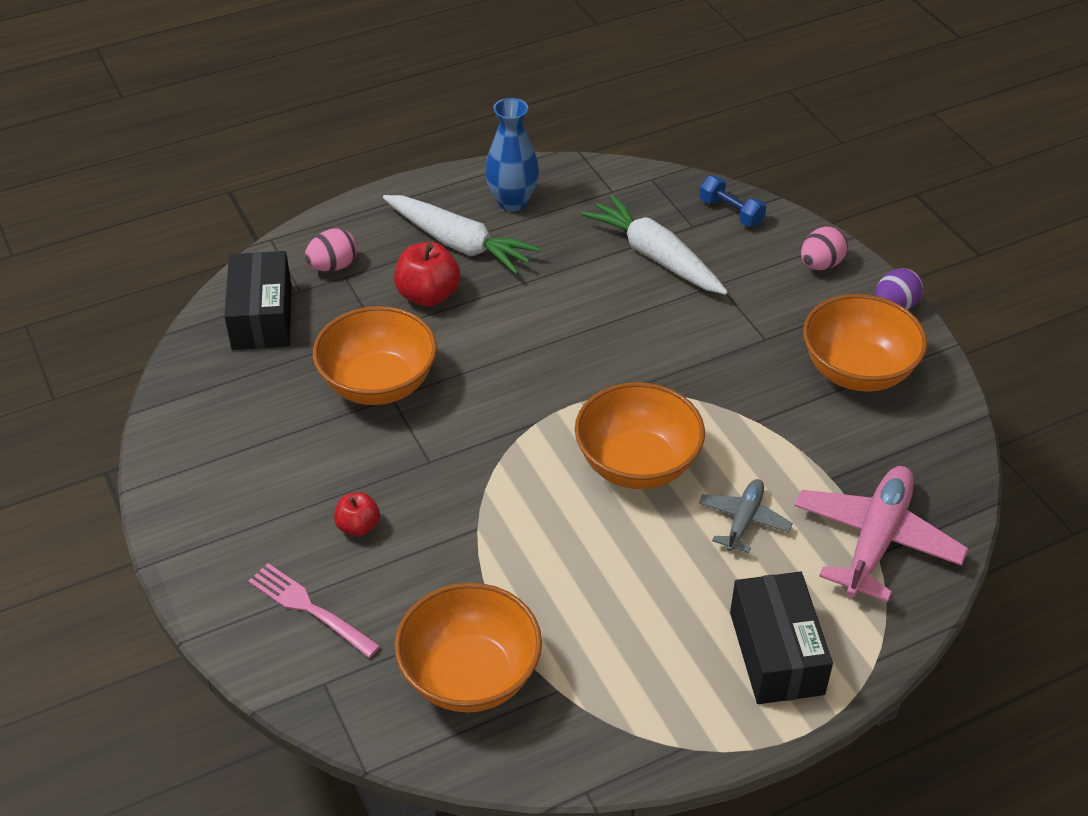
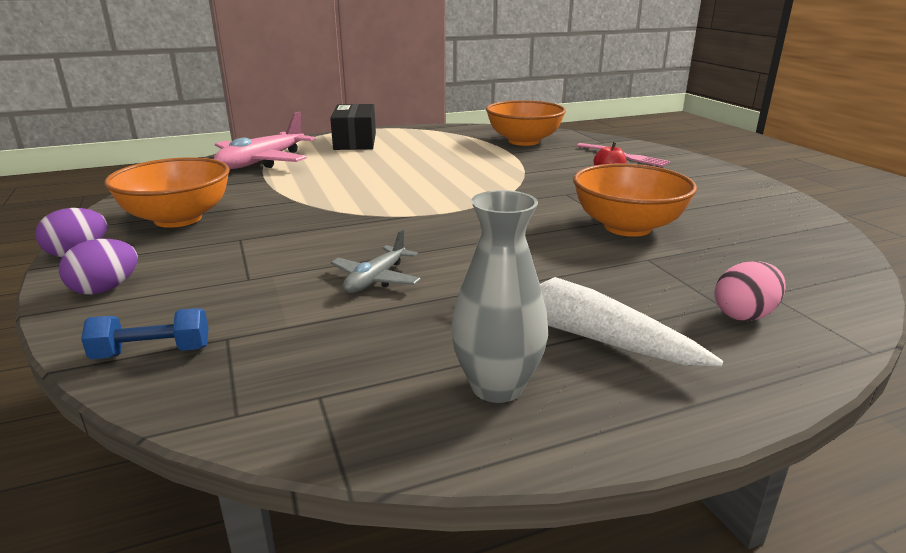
camera: 175 degrees left, 20 degrees down
(262, 316) = (792, 274): black box -> none
(428, 295) = (601, 283): red apple -> none
(512, 202) = (497, 386): blue vase -> grey vase
(637, 464) = (403, 188): orange bowl -> none
(655, 257) = (305, 306): white carrot -> none
(731, 212) = (152, 352): blue dumbbell -> blue dumbbell turned 60 degrees counterclockwise
(744, 520) = (341, 169): grey plane -> grey plane (376, 279)
(820, 264) = (105, 289): pink egg -> purple egg

